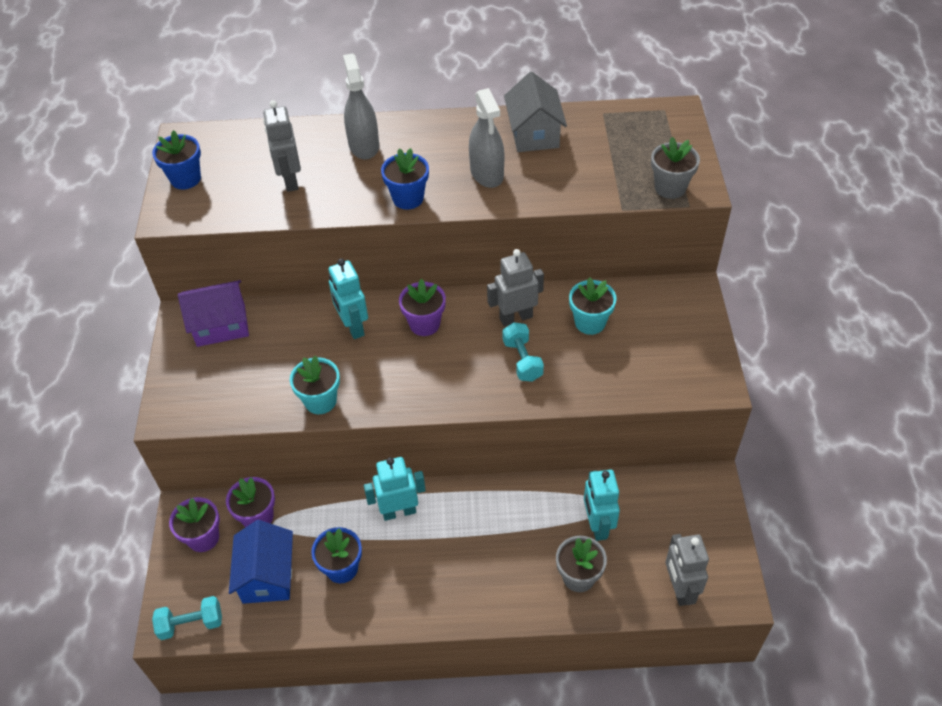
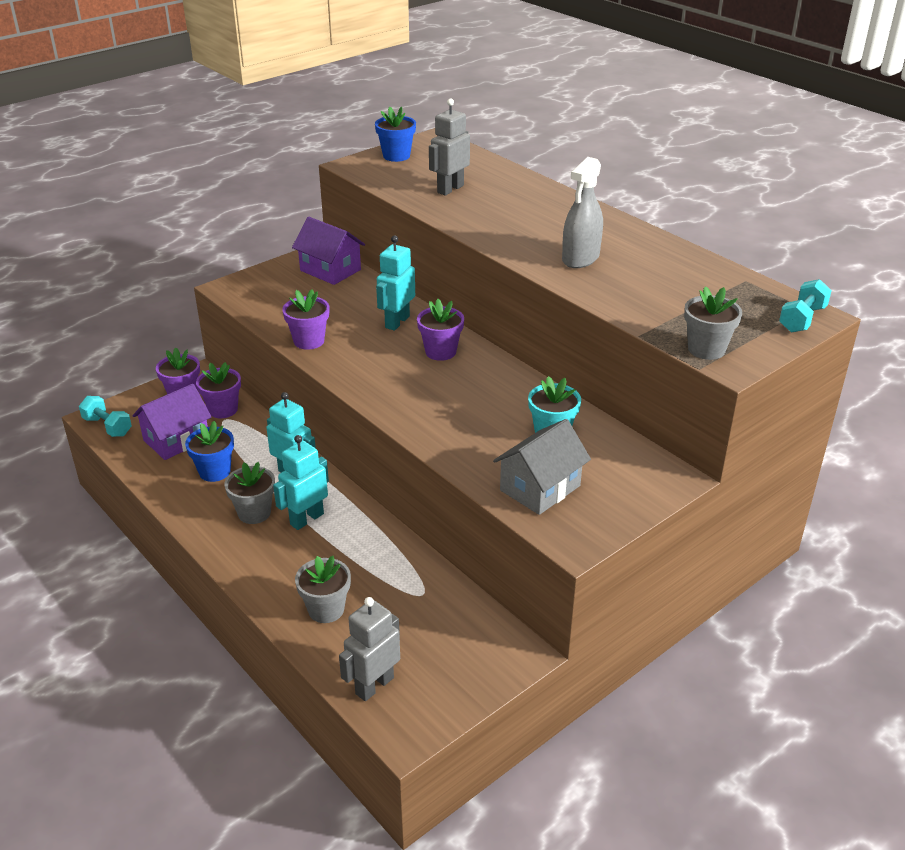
camera: 50 degrees right, 15 degrees down
(267, 576) = (176, 440): blue house -> purple house
(320, 401) = (309, 341): turquoise flower pot -> purple flower pot
(364, 146) = (529, 199): grey spray bottle -> none
(408, 198) = (501, 238): blue flower pot -> none
(424, 566) = (254, 513): none -> grey flower pot
(516, 317) = (505, 392): grey robot -> none
(522, 360) = (463, 416): turquoise dumbbell -> turquoise dumbbell (802, 319)
(534, 134) = (662, 260): grey house -> grey house (540, 488)
(597, 525) = (392, 596): turquoise robot -> turquoise robot (306, 519)

